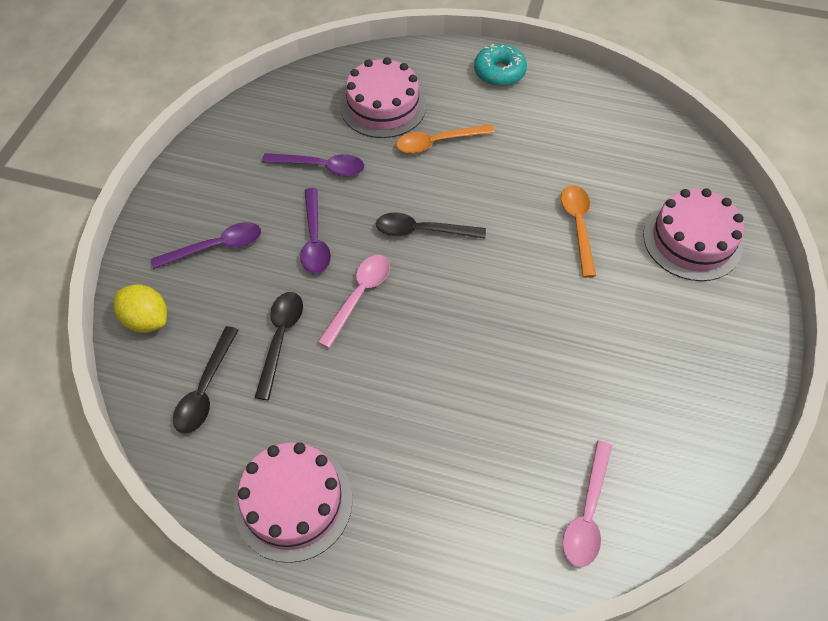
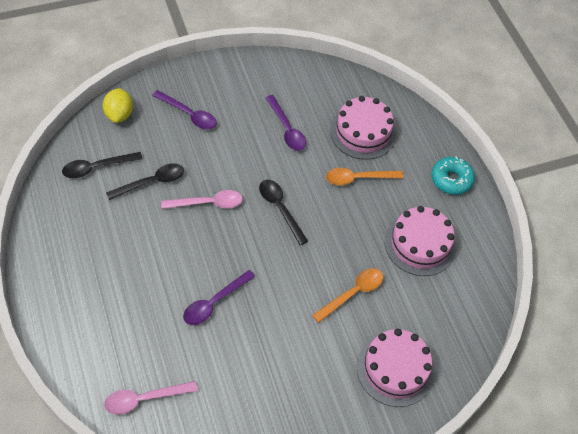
camera: 50 degrees right, 0 degrees up
(293, 502) = (58, 248): pink cake -> pink cake (420, 244)
(314, 239) = (231, 158): purple spoon -> purple spoon (214, 302)
(438, 142) = (358, 178): orange spoon -> orange spoon turned 45 degrees counterclockwise

